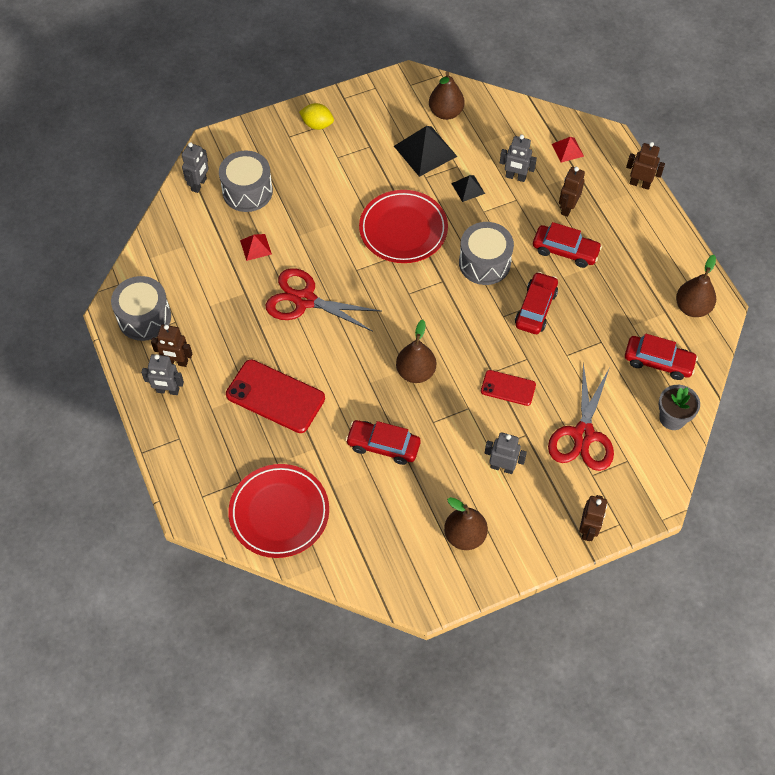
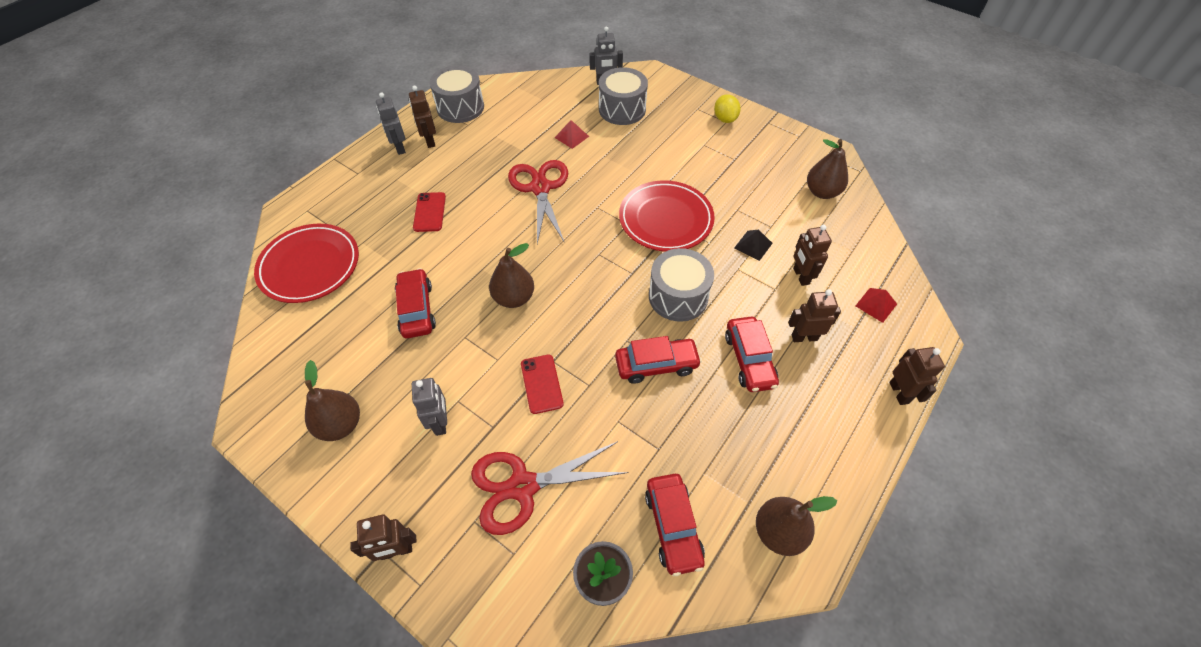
camera: 60 degrees right, 5 degrees down
(275, 396) = (429, 212): red phone -> red phone, size x0.56
(425, 151) = (765, 197): black pyramid -> none
(515, 177) = (800, 276): grey robot -> brown robot

